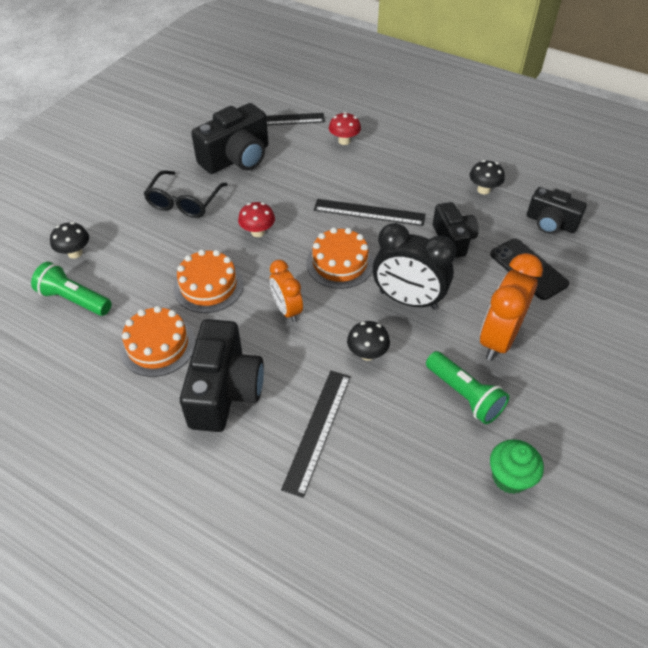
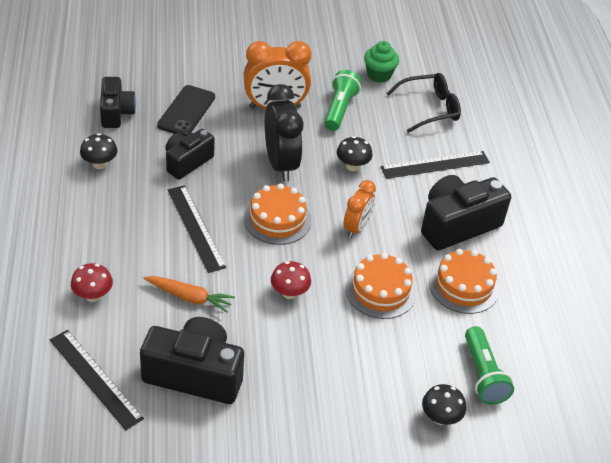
camera: 130 degrees left, 5 degrees down
(184, 202) = (299, 376): black glasses -> black glasses (429, 108)
(302, 181) = (189, 297): none -> orange carrot

